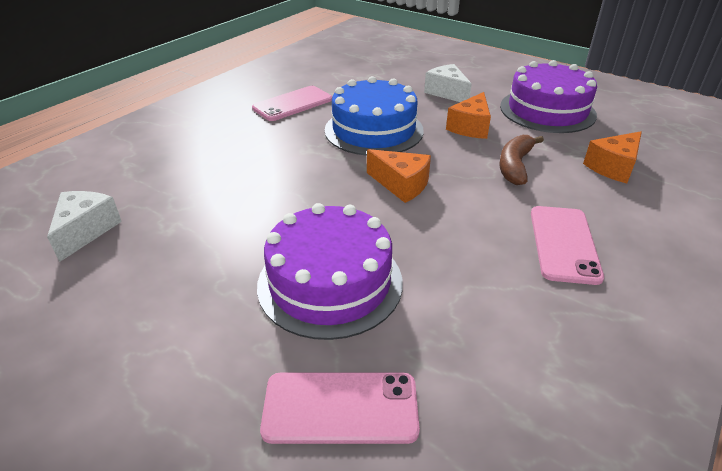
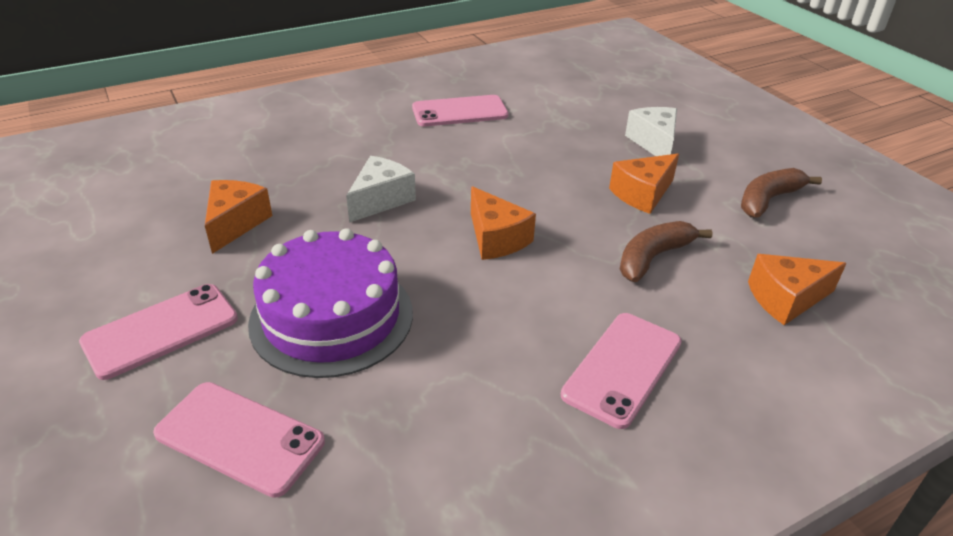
camera: 25 degrees right, 0 degrees up
(86, 231) = (165, 192): white cheese -> white cheese (381, 200)
(179, 237) = (235, 223): none -> orange cheese
(187, 348) = (161, 330): none -> pink phone
(374, 130) = (522, 166): blue cake -> none
(547, 110) = (768, 200): purple cake -> brown banana

